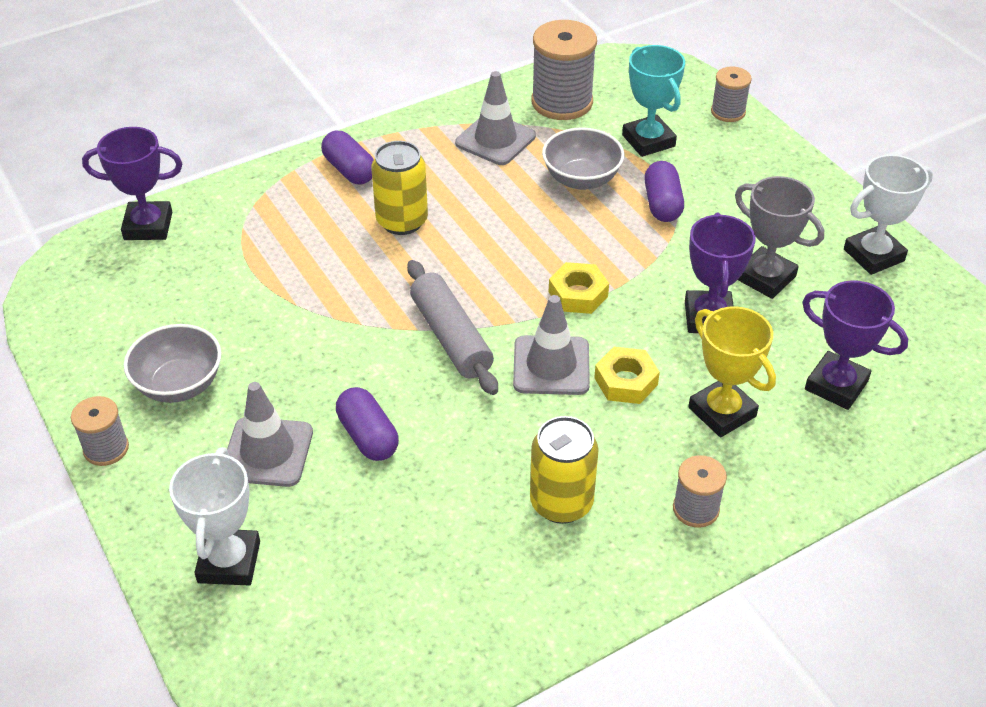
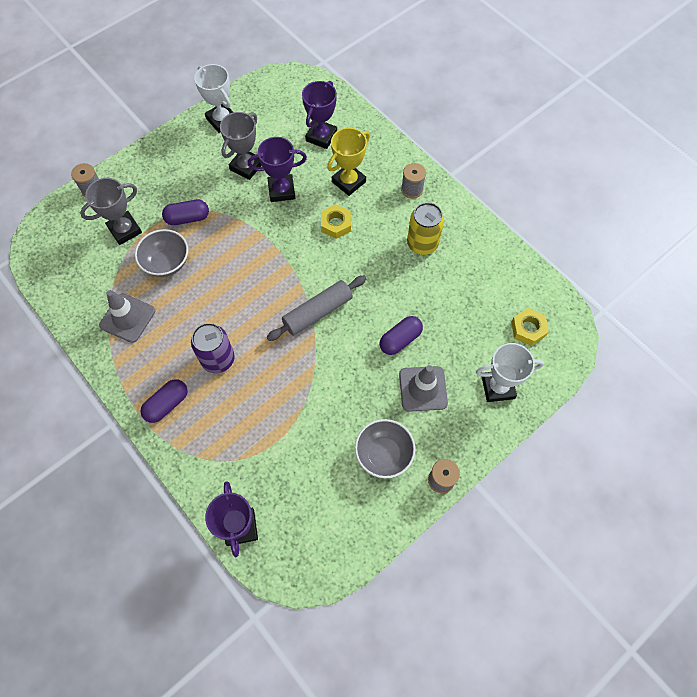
camera: 100 degrees left, 20 degrees up
(402, 221) = (218, 359): yellow can -> purple can
(551, 365) = (331, 259): grey traffic cone -> none
(562, 102) = (83, 283): grey spool -> none
(578, 294) = (272, 253): yellow nut -> yellow nut (528, 329)
(648, 141) = (125, 230): turquoise trophy -> grey trophy

